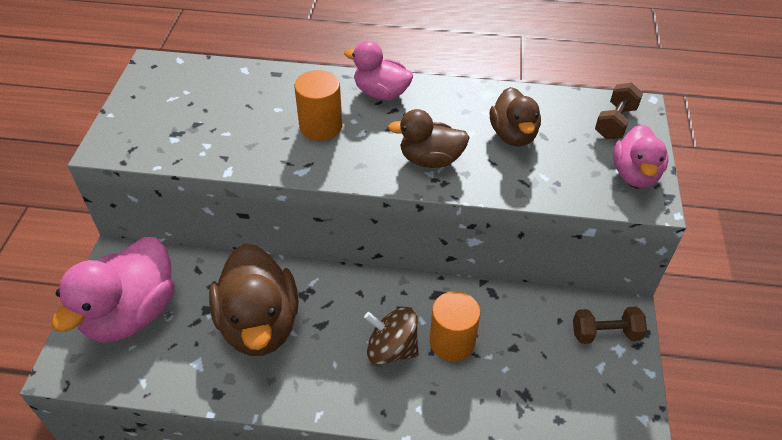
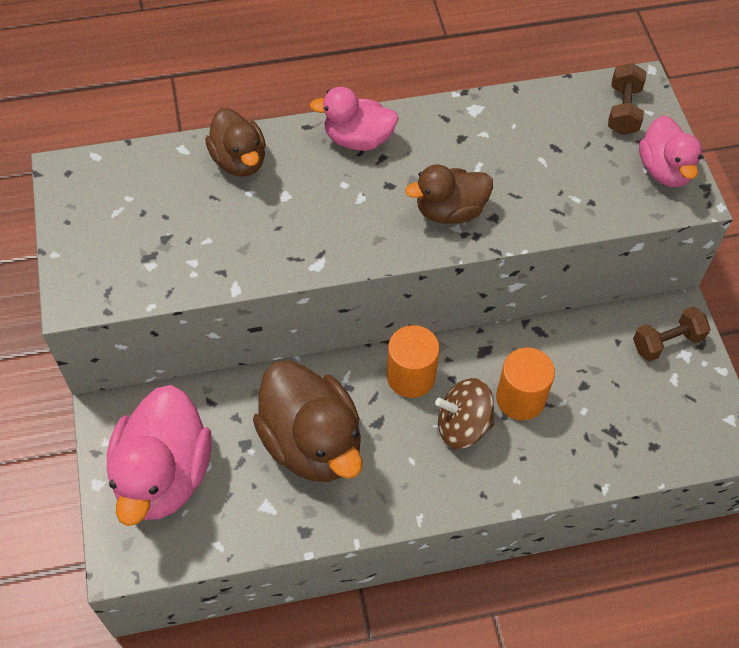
camera: 20 degrees left, 10 degrees up
(321, 126) = (310, 201): orange cylinder -> orange cylinder (411, 376)
(513, 135) = (524, 155): brown duck -> brown duck (239, 160)

